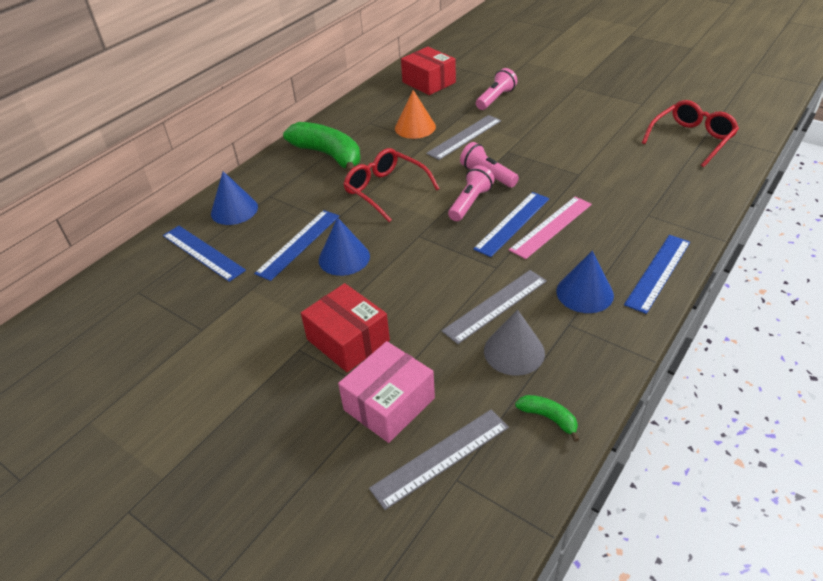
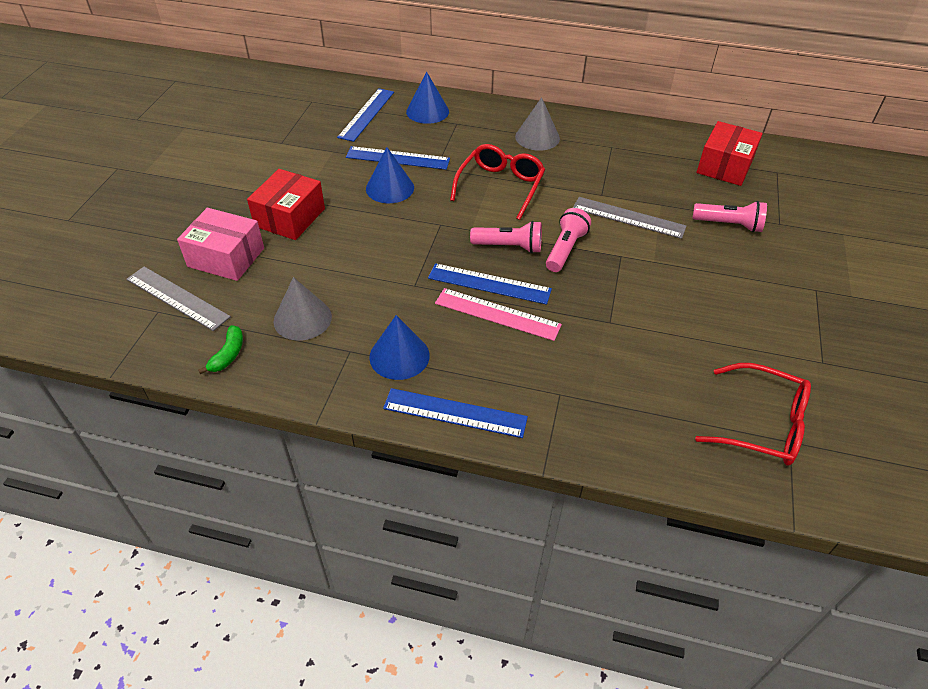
camera: 65 degrees right, 5 degrees up
(328, 155) = (537, 137): green banana -> grey cone
(415, 127) = (623, 178): orange cone -> none
(495, 306) = (359, 295): grey ruler -> none

